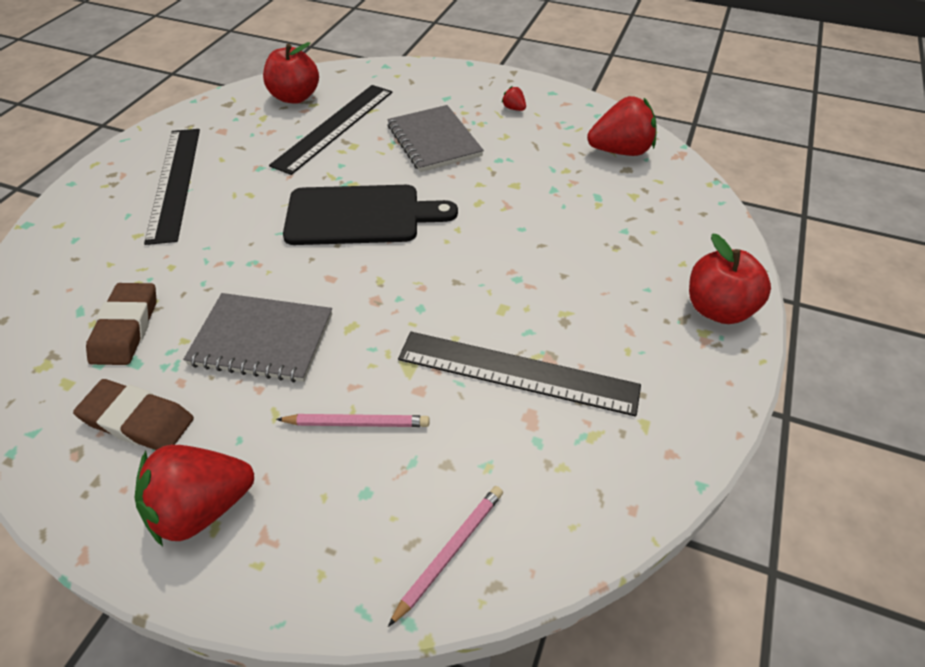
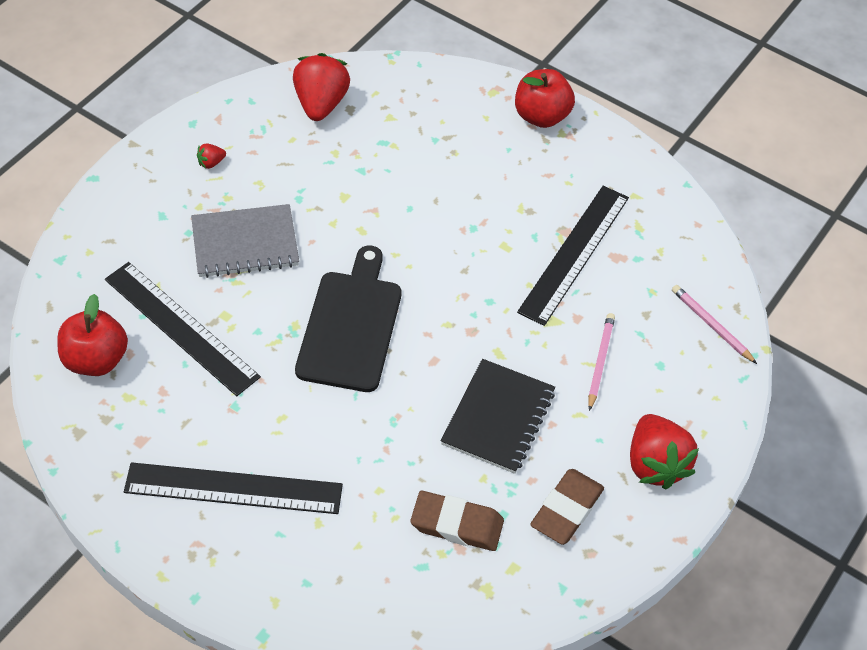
camera: 80 degrees left, 5 degrees up
(262, 339) = (498, 418): grey notebook -> black notebook

